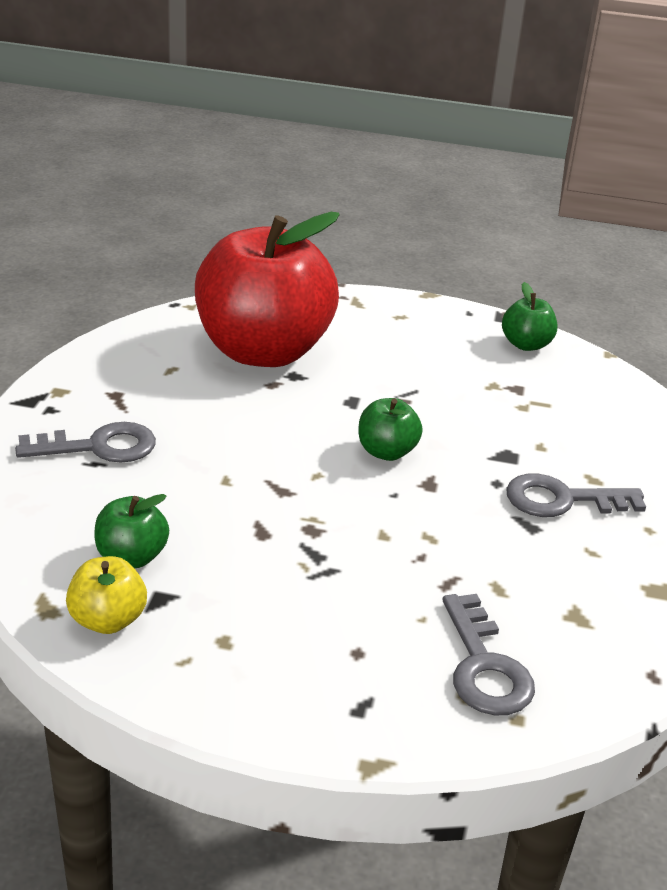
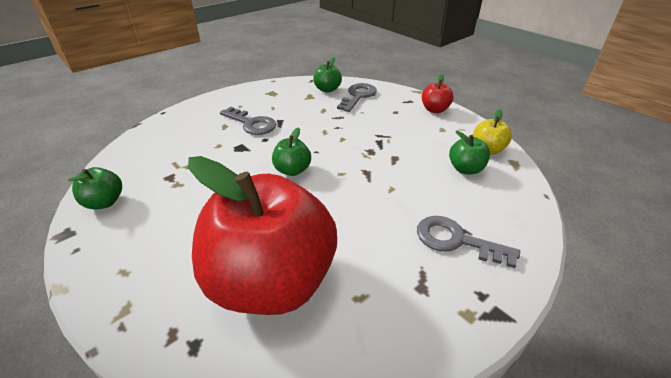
camera: 140 degrees left, 5 degrees up
(278, 700) = (434, 110): none -> red apple
(573, 657) = (327, 89): none -> green apple

